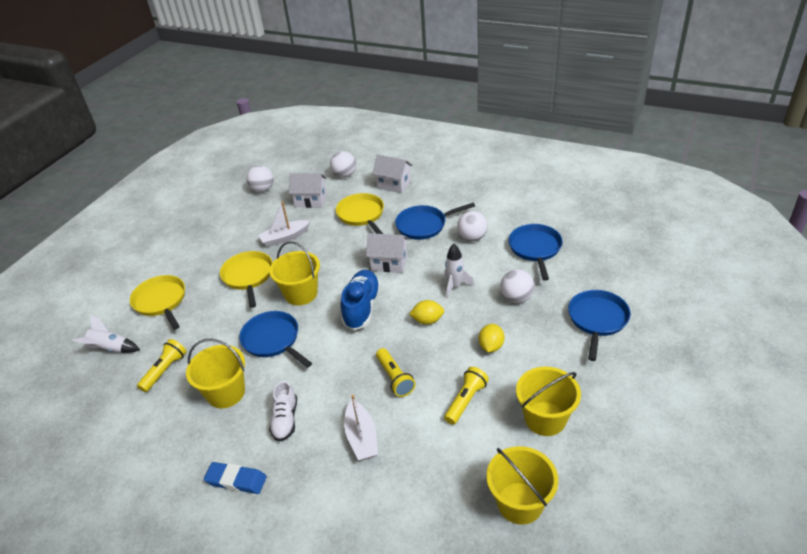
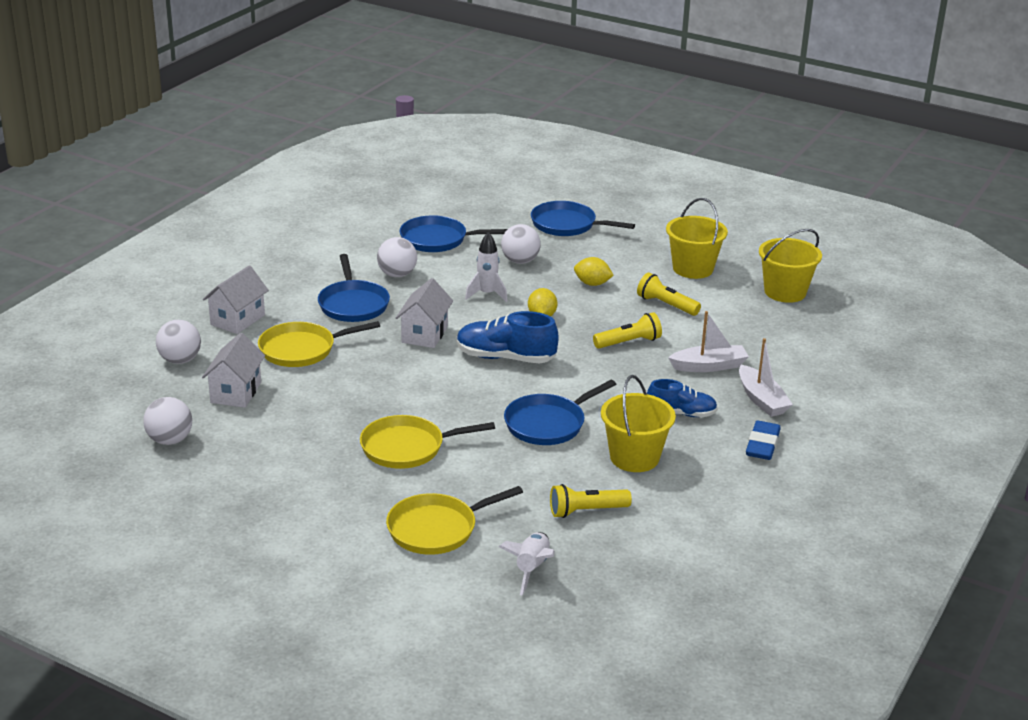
camera: 90 degrees left, 10 degrees down
(165, 370) = (586, 511): yellow flashlight -> yellow flashlight turned 45 degrees counterclockwise
(285, 238) = (325, 416): white boat -> white boat (761, 400)
(285, 420) = (681, 413): white shoe -> blue shoe
(301, 294) = (463, 402): yellow bucket -> none

